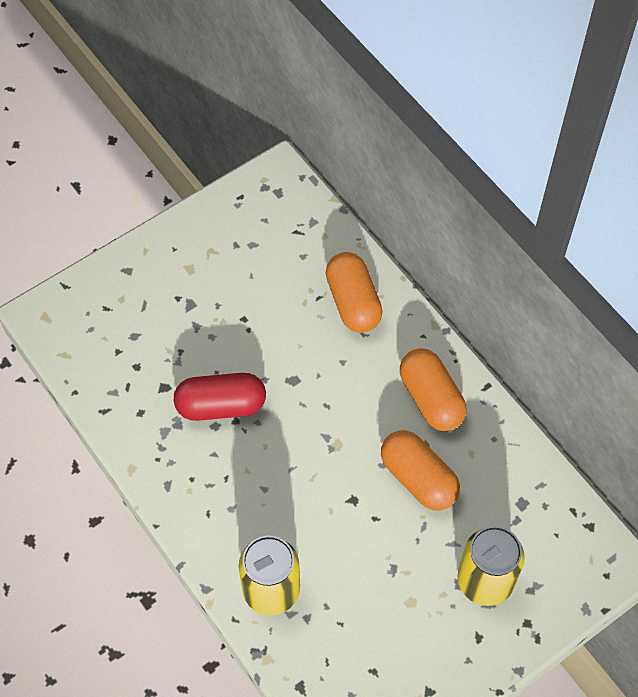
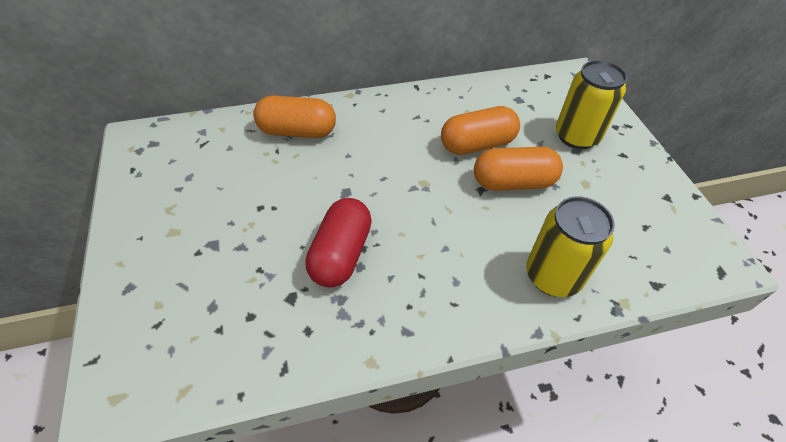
camera: 70 degrees left, 10 degrees down
(431, 399) = (411, 116): orange capsule -> orange capsule (513, 182)

